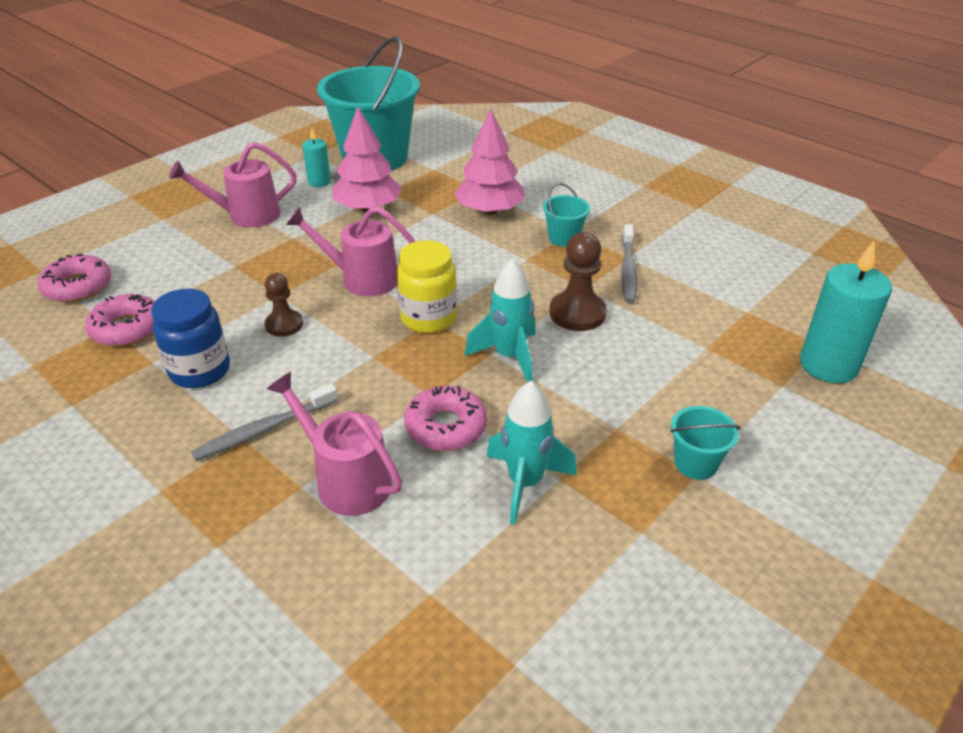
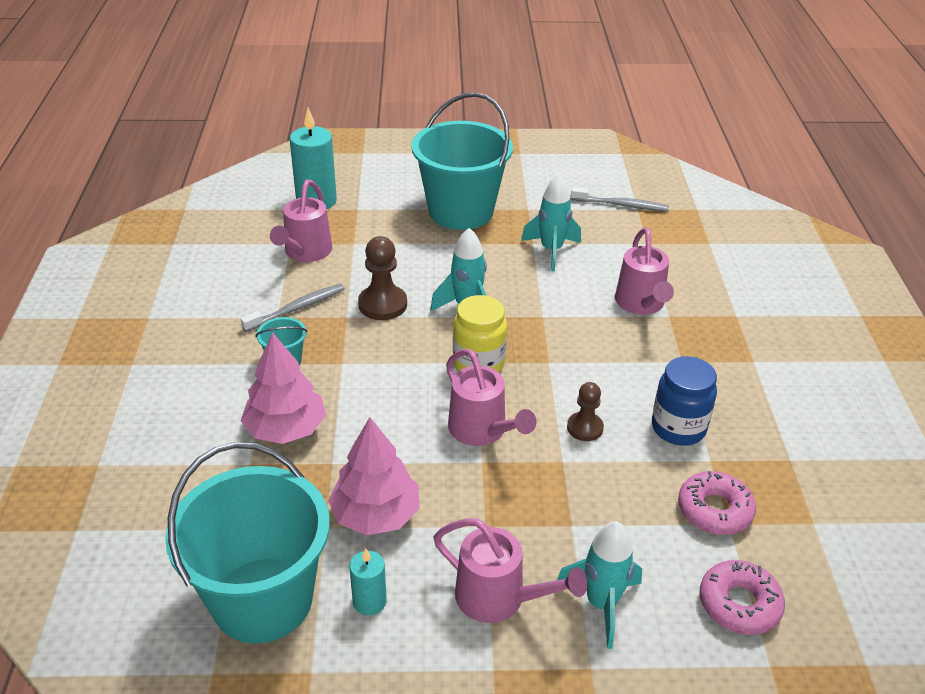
camera: 135 degrees left, 0 degrees up
(178, 242) = (601, 604): none -> turquoise rocket
(264, 430) = (665, 358): grey toothbrush -> grey toothbrush (621, 205)
(446, 427) = (557, 295): pink donut -> none
(696, 463) = (461, 211): turquoise bucket -> turquoise bucket, size x2.43
(718, 311) = (305, 253): none -> pink watering can

